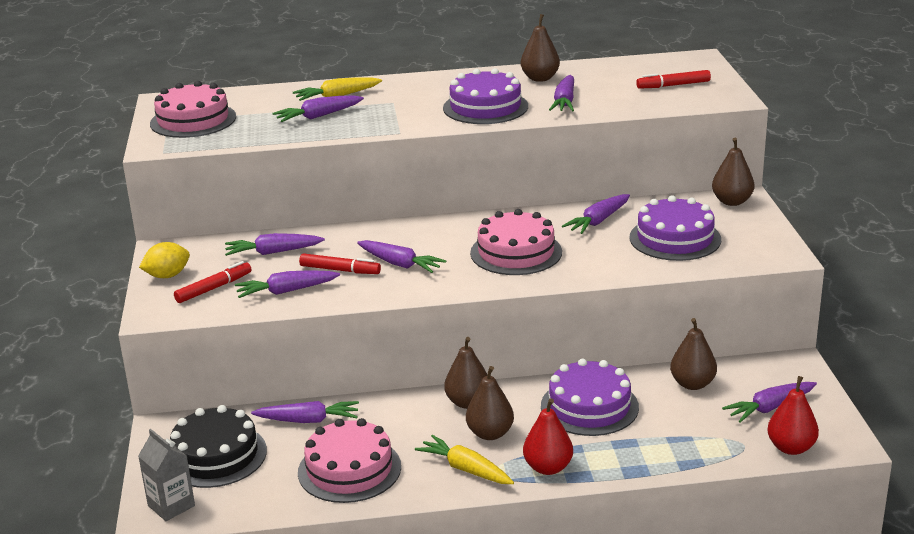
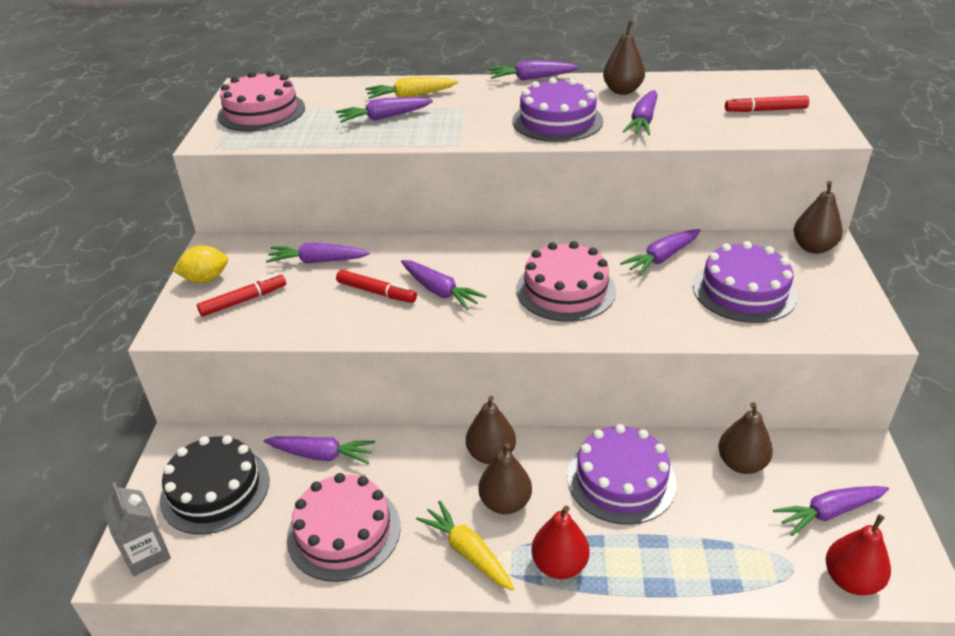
camera: 10 degrees right, 10 degrees up
(286, 291) = (313, 313): purple carrot -> purple carrot (531, 78)

